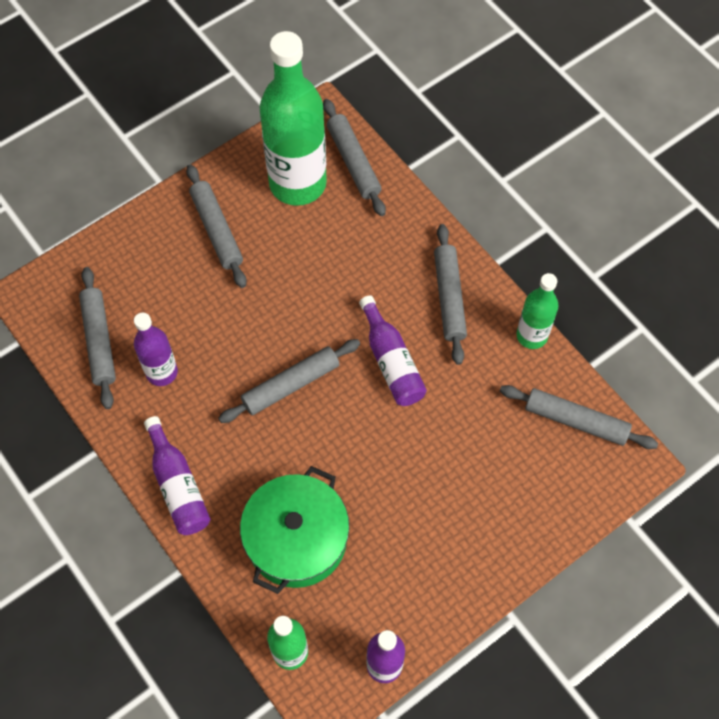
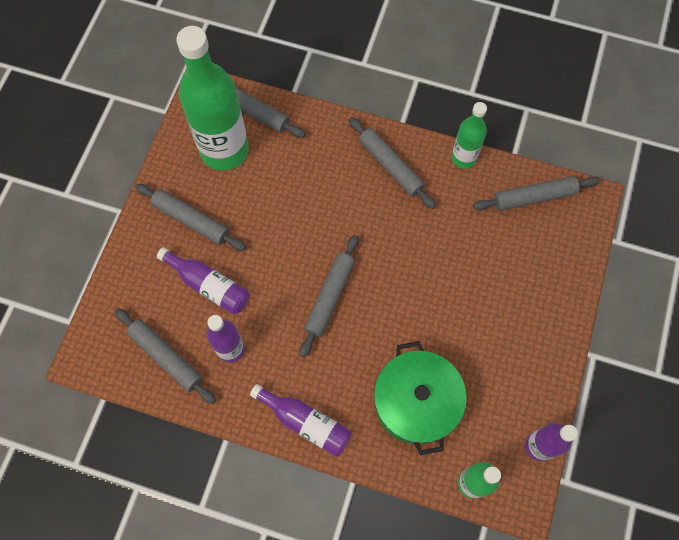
camera: 35 degrees left, 5 degrees up
(391, 362) = (386, 235): purple bottle -> purple bottle (209, 285)

